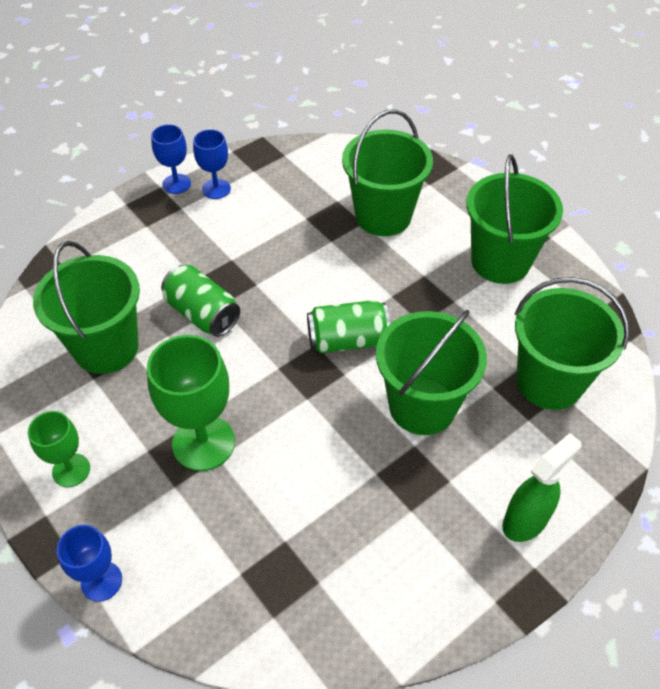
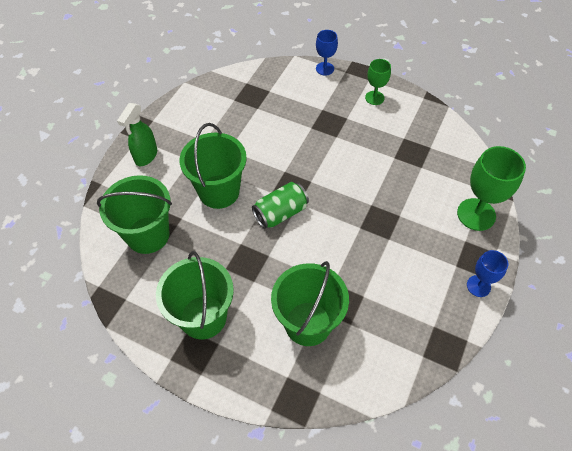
camera: 155 degrees right, 5 degrees up
(106, 347) = (412, 155): green bucket -> none
(202, 314) = (377, 195): green can -> none
(203, 443) = (323, 131): green goblet -> green goblet (476, 214)
(216, 189) = (446, 294): blue goblet -> none

